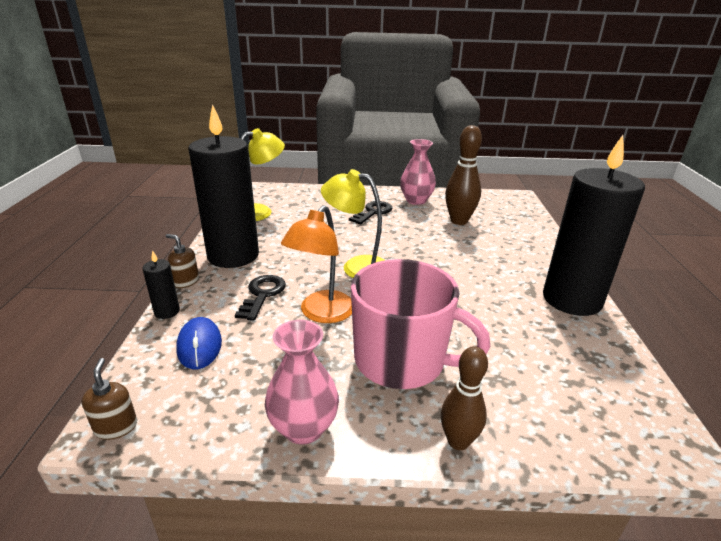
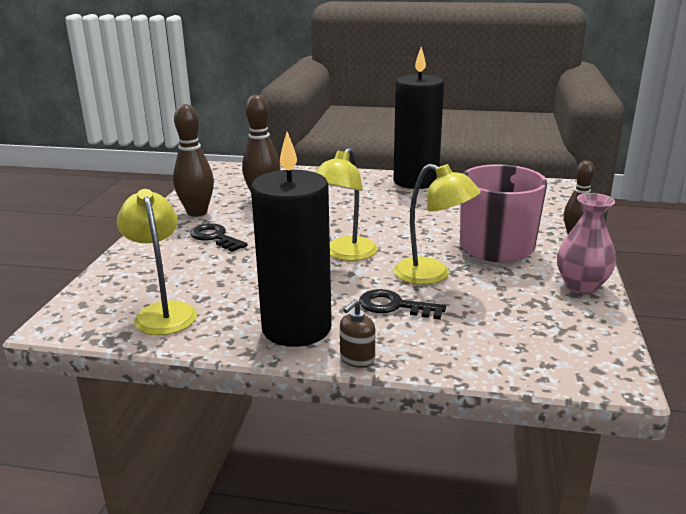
camera: 80 degrees left, 5 degrees down
(116, 427) = (610, 372): brown soap dispenser -> none
(167, 312) = (425, 366): black candle -> none
(199, 345) = (487, 338): blue mouse -> none
(321, 314) = (432, 275): orange lamp -> yellow lamp
(416, 200) = (197, 212): pink vase -> brown bowling pin

